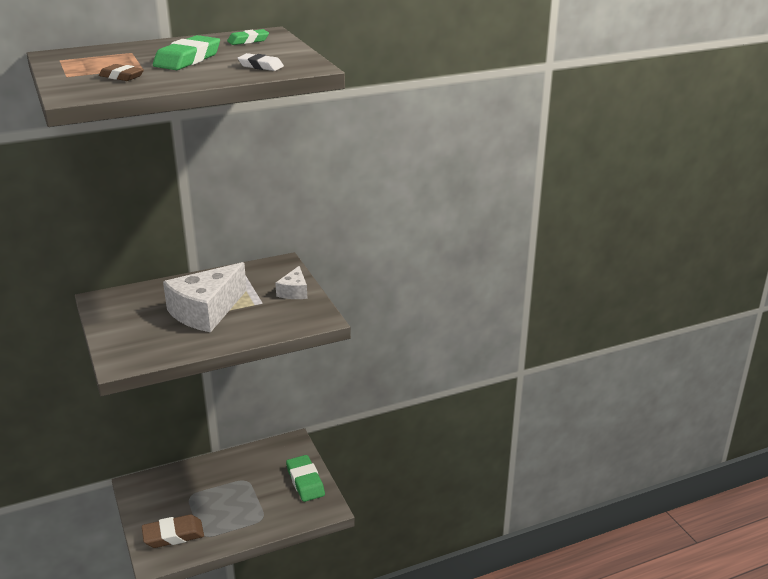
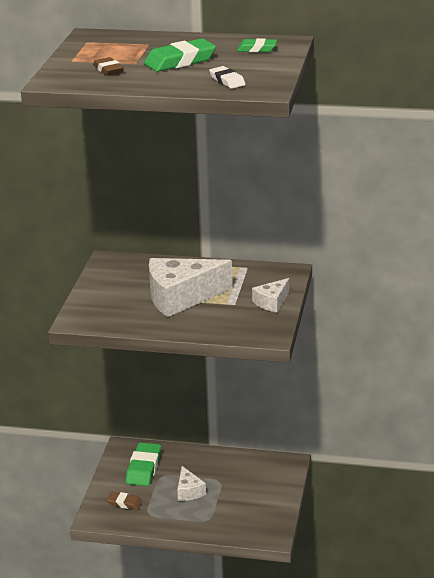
camera: 35 degrees right, 0 degrees up
(173, 535) = (124, 503): brown eraser -> brown eraser, size x0.58
(226, 500) = (189, 491): none -> white cheese
(305, 482) = (270, 503): green eraser -> green eraser (144, 468)

